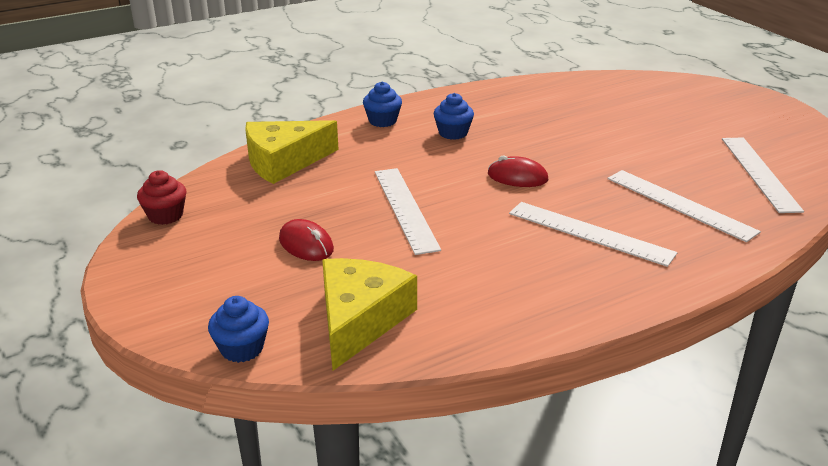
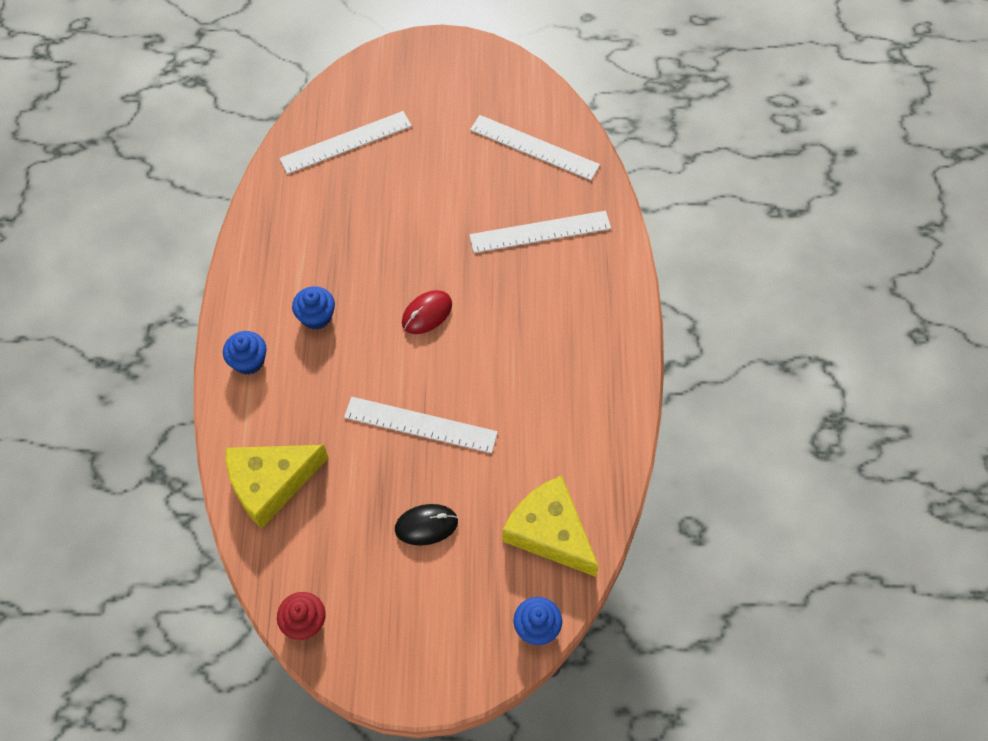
camera: 60 degrees left, 30 degrees up
(284, 161) = (270, 483): yellow cheese -> yellow cheese turned 60 degrees clockwise
(306, 244) = (426, 525): red mouse -> black mouse
(590, 233) = (538, 317): white ruler -> white ruler (346, 142)

